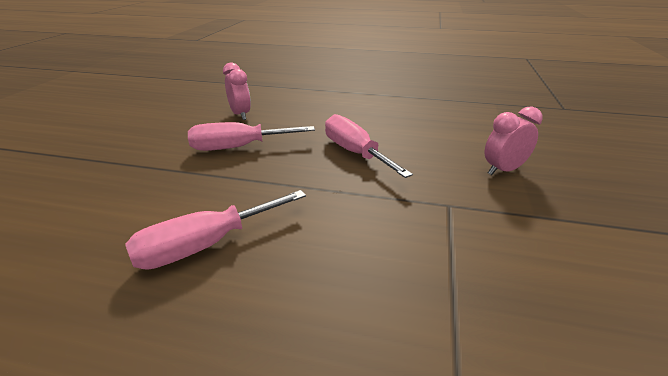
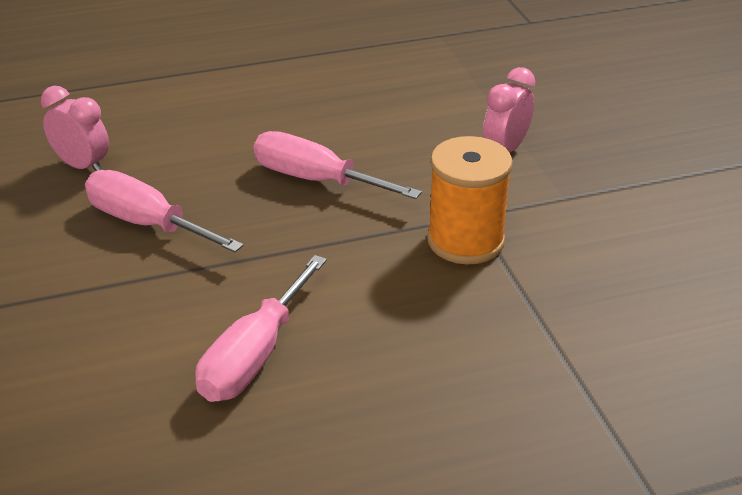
camera: 30 degrees left, 5 degrees up
(238, 147) = (147, 223): pink screwdriver -> pink screwdriver turned 75 degrees clockwise
(429, 220) = (465, 241): none -> orange spool

